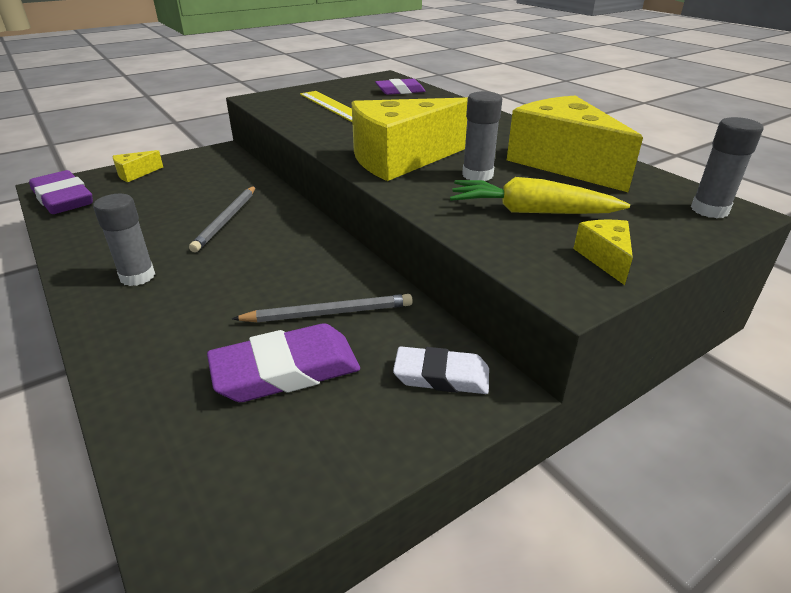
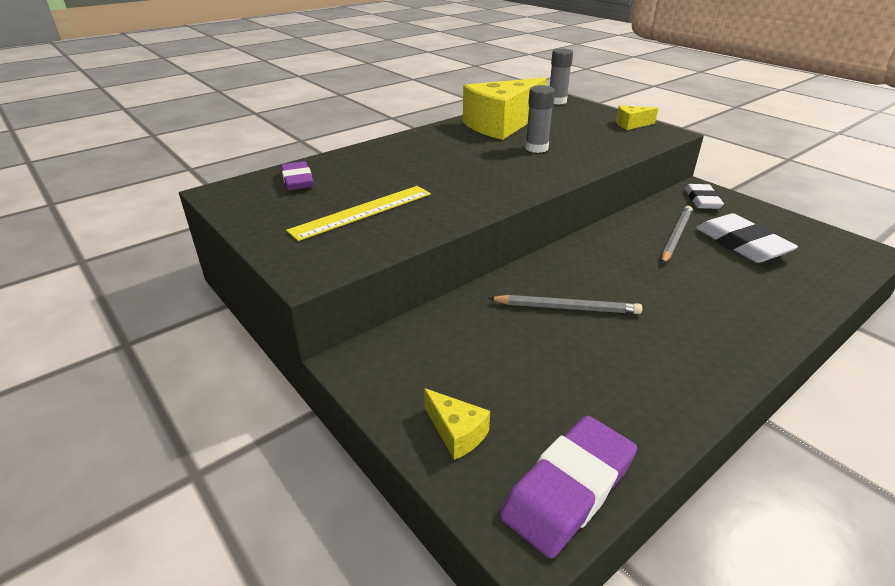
camera: 95 degrees left, 0 degrees up
(137, 276) = (699, 337): grey glue stick -> none
(286, 370) = (741, 244): purple eraser -> white eraser
(328, 313) = (675, 236): grey pencil -> grey pencil turned 45 degrees clockwise
(401, 159) = (515, 172): yellow cheese -> none
(531, 212) = (587, 136): yellow carrot -> none

